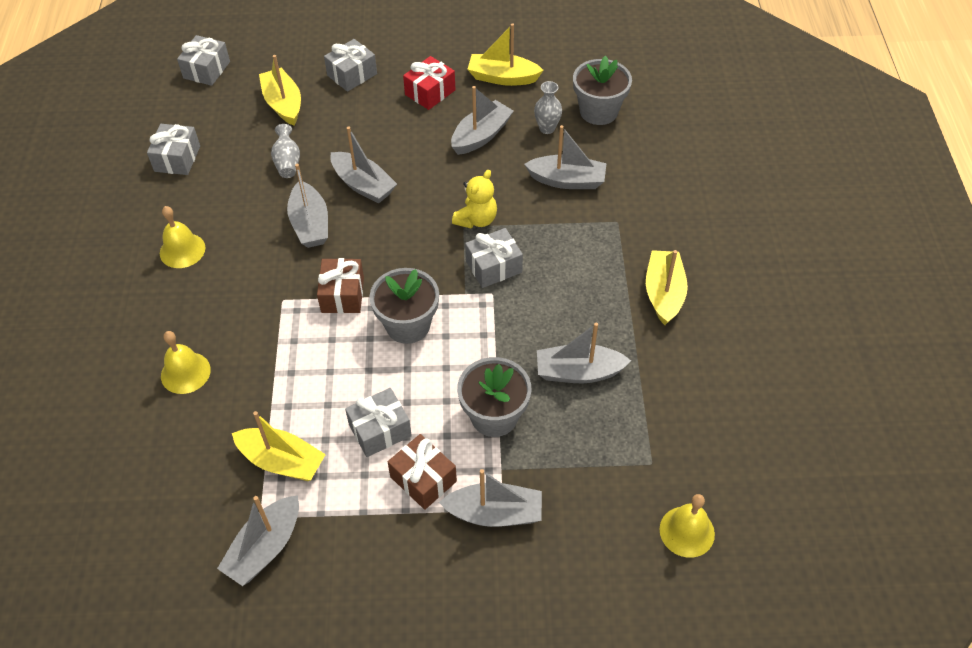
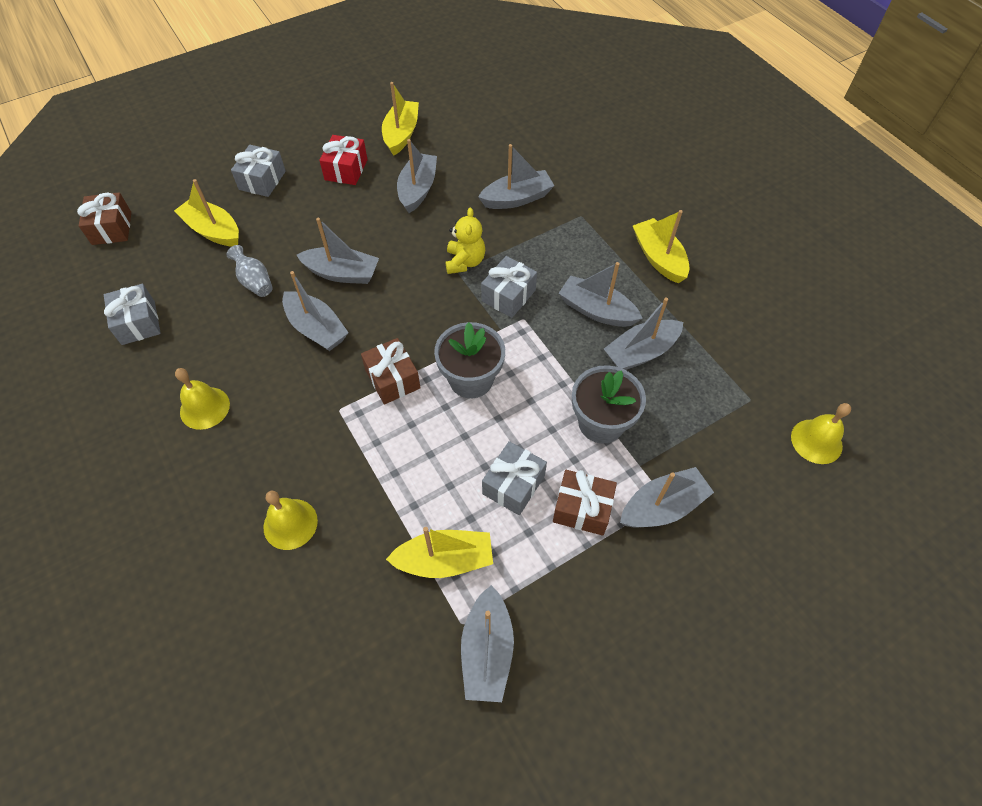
camera: 30 degrees left, 5 degrees up
(206, 70) = (112, 228): grey gift -> brown gift
(502, 77) = (401, 134): yellow boat -> yellow boat turned 120 degrees clockwise
(547, 128) = (469, 162): grey vase -> none
(565, 316) = (596, 310): none -> grey boat
(598, 111) = (501, 133): grey flower pot -> none

